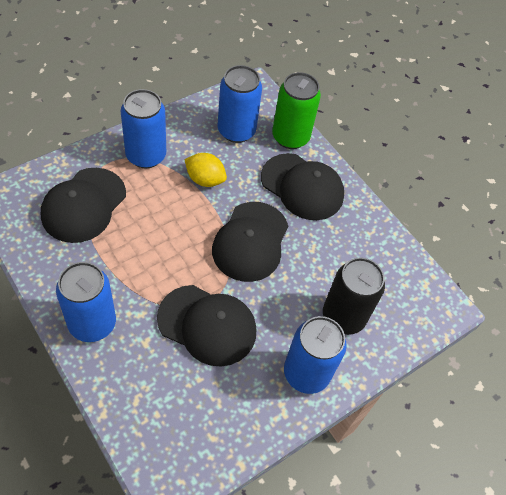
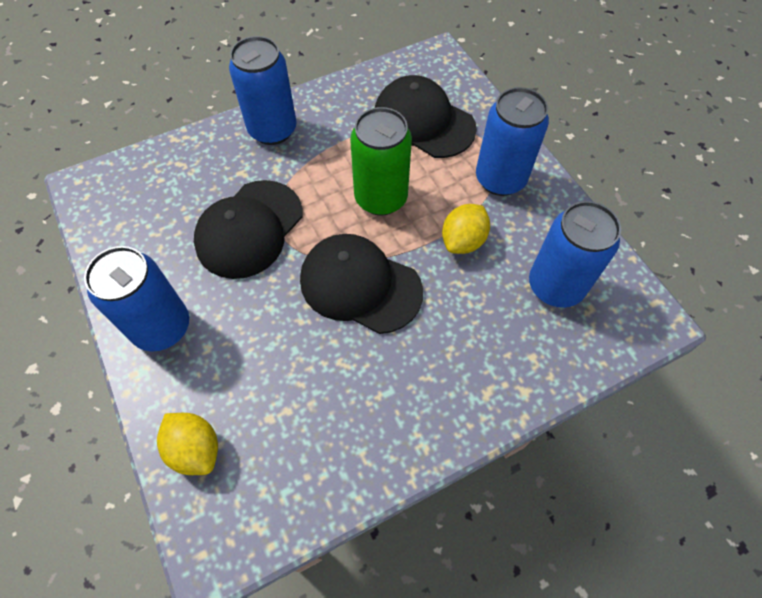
camera: 105 degrees right, 5 degrees up
(290, 137) = (551, 361): green can -> green can (381, 198)
(302, 187) = (452, 365): black cap -> none
(343, 317) = (228, 387): black can -> none
(389, 329) = (195, 449): none -> yellow lemon

